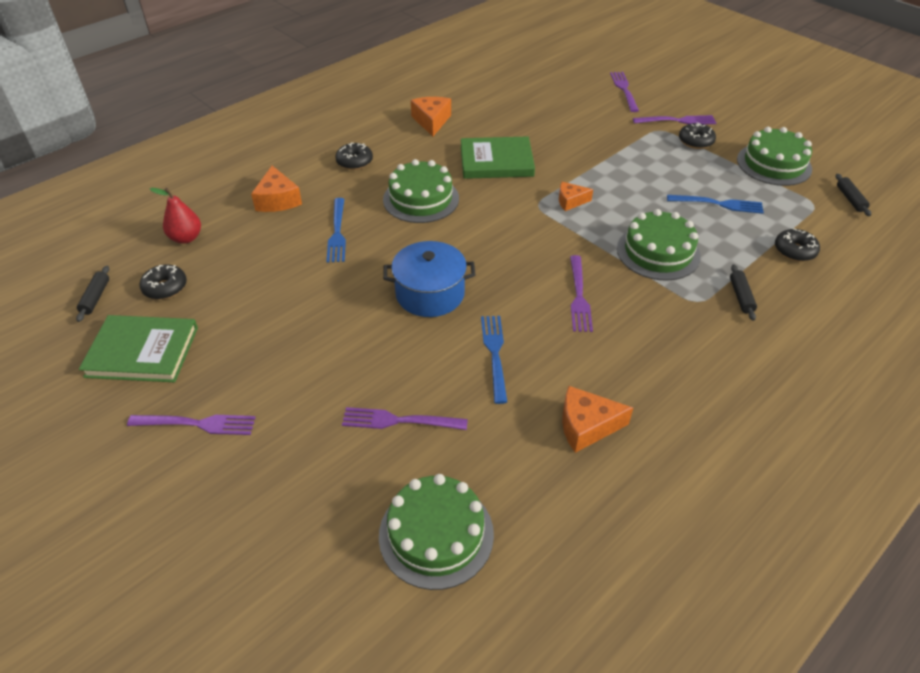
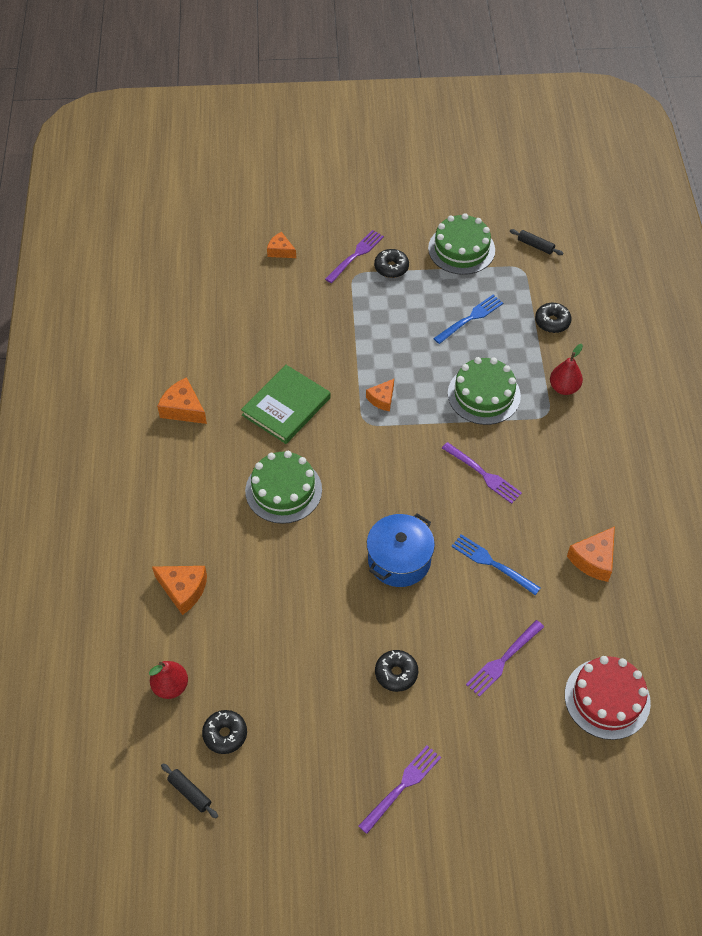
camera: 50 degrees left, 10 degrees up
(142, 352) = (291, 787): green book -> none
(337, 232) = (270, 574): blue fork -> none
(354, 162) = (185, 502): black donut -> black donut (396, 673)
(436, 534) = (607, 698): green cake -> red cake
(624, 90) = (280, 251): purple fork -> orange cheese
(741, 296) = (564, 388): black rolling pin -> red pear

